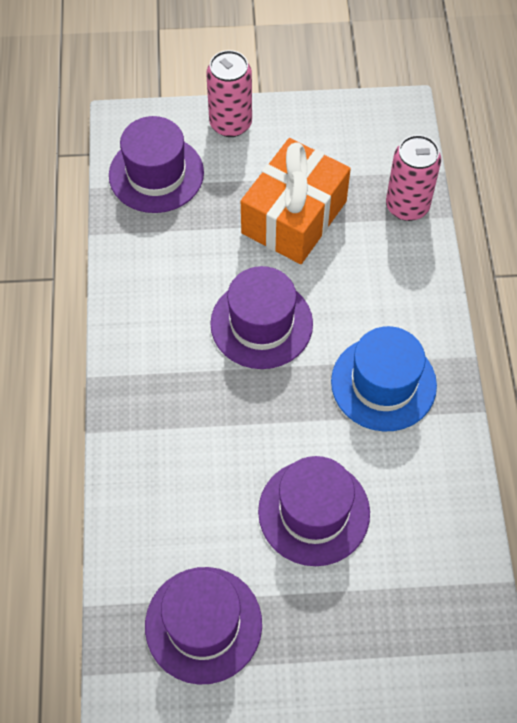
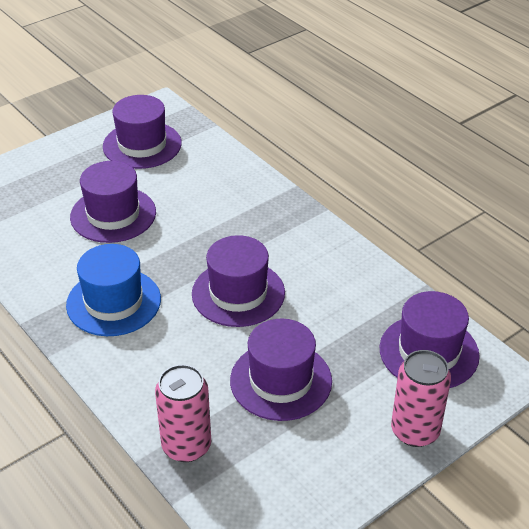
camera: 145 degrees right, 20 degrees down
(294, 217) = (281, 380): orange gift -> purple hat

